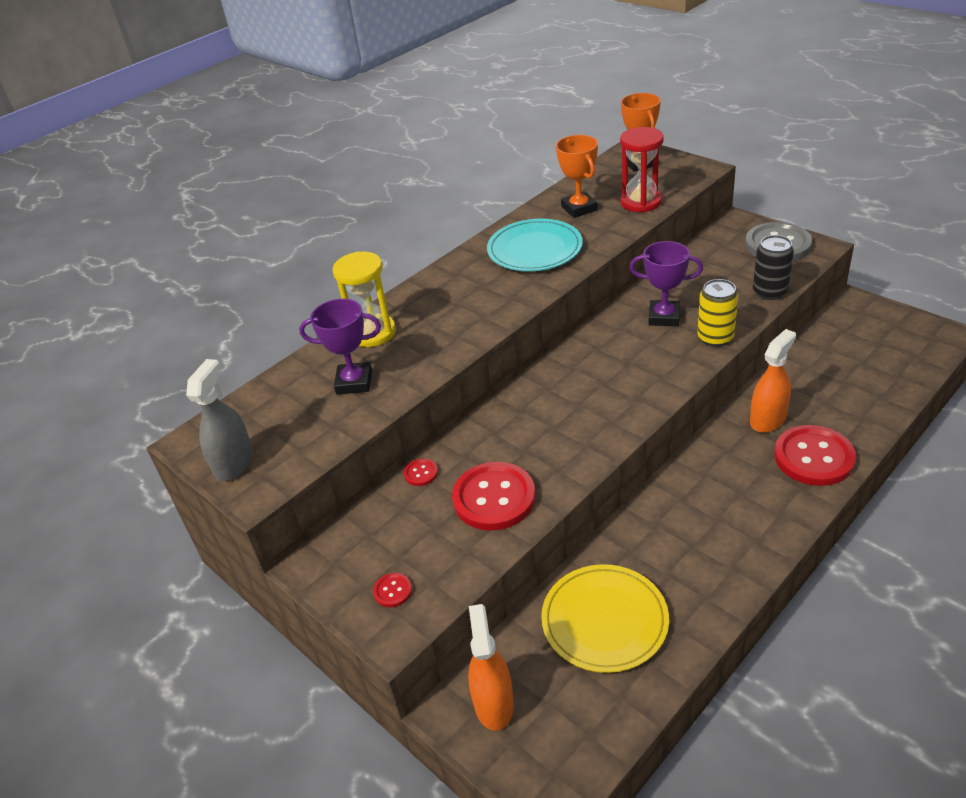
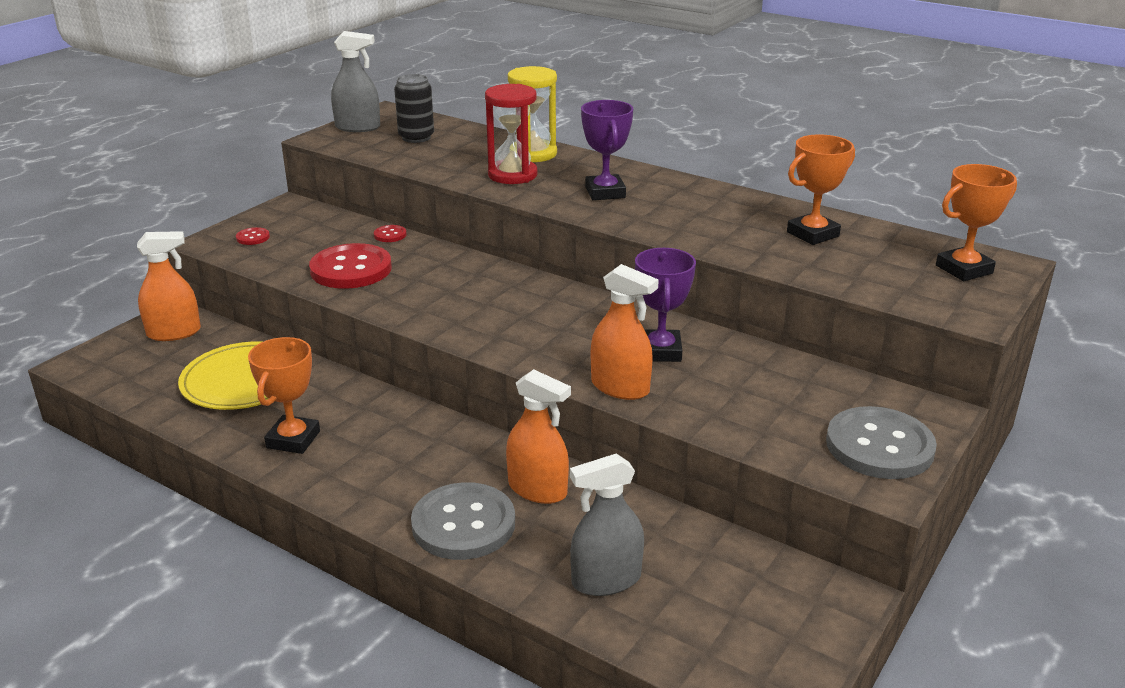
camera: 75 degrees right, 10 degrees down
(354, 382) = (456, 154): purple trophy -> purple trophy (605, 192)
(534, 249) = (704, 214): turquoise plate -> none
(641, 202) = (846, 272): red hourglass -> red hourglass (512, 175)
(708, 569) = (293, 439): none -> orange trophy
(715, 337) = (620, 387): yellow can -> orange spray bottle
(769, 292) = (740, 433): black can -> black can (416, 137)
(813, 457) = (463, 524): red button -> grey button
(861, 391) = (606, 580): none -> grey spray bottle

